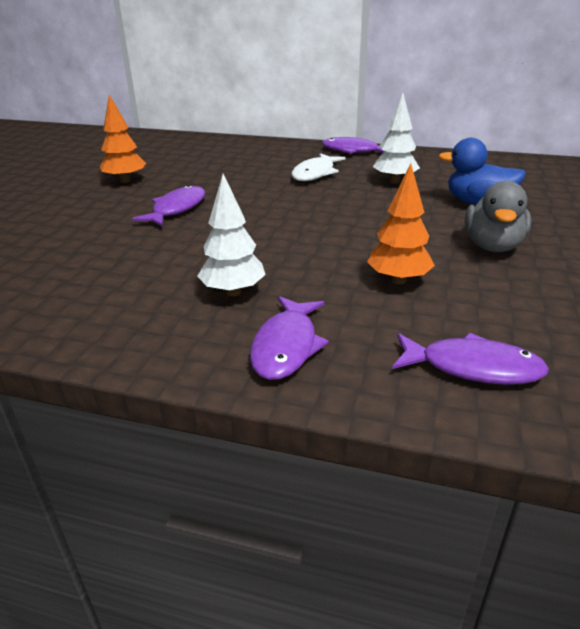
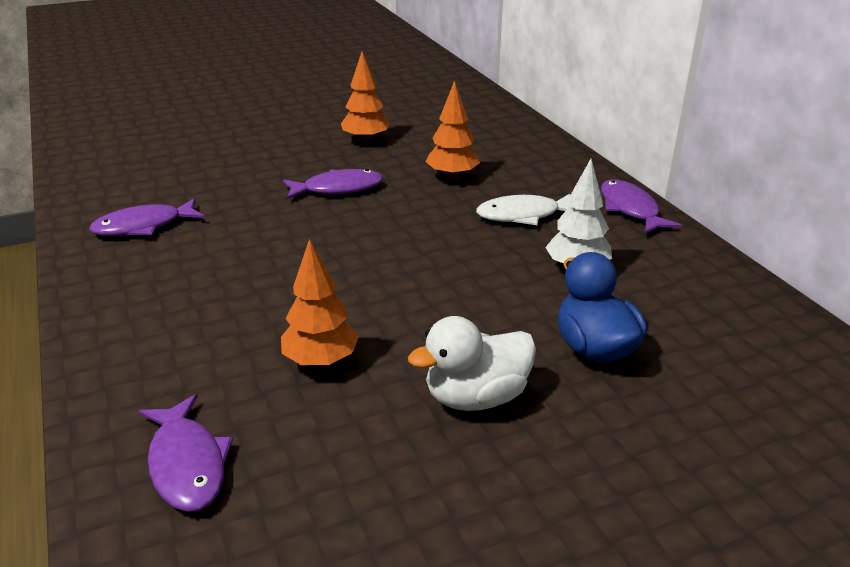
camera: 50 degrees right, 0 degrees up
(232, 174) = (452, 176): none -> orange tree
(233, 292) = (212, 284): white tree -> none
(286, 346) = (145, 347): purple fish -> purple fish (143, 226)
(492, 246) = (476, 397): grey duck -> white duck

